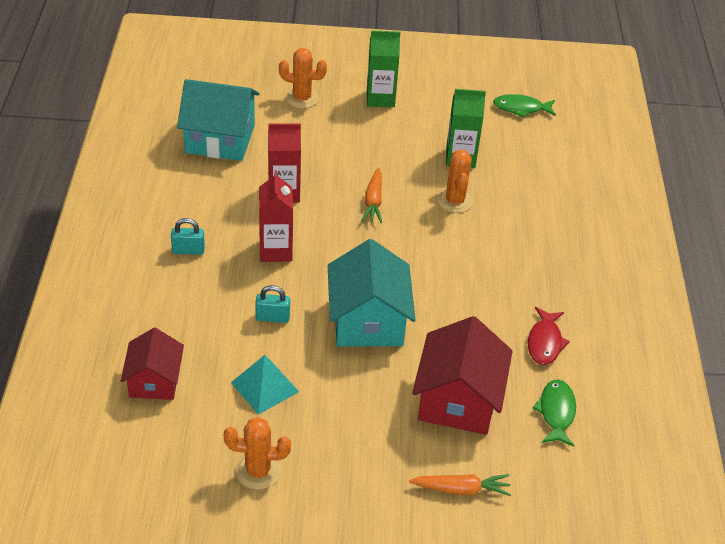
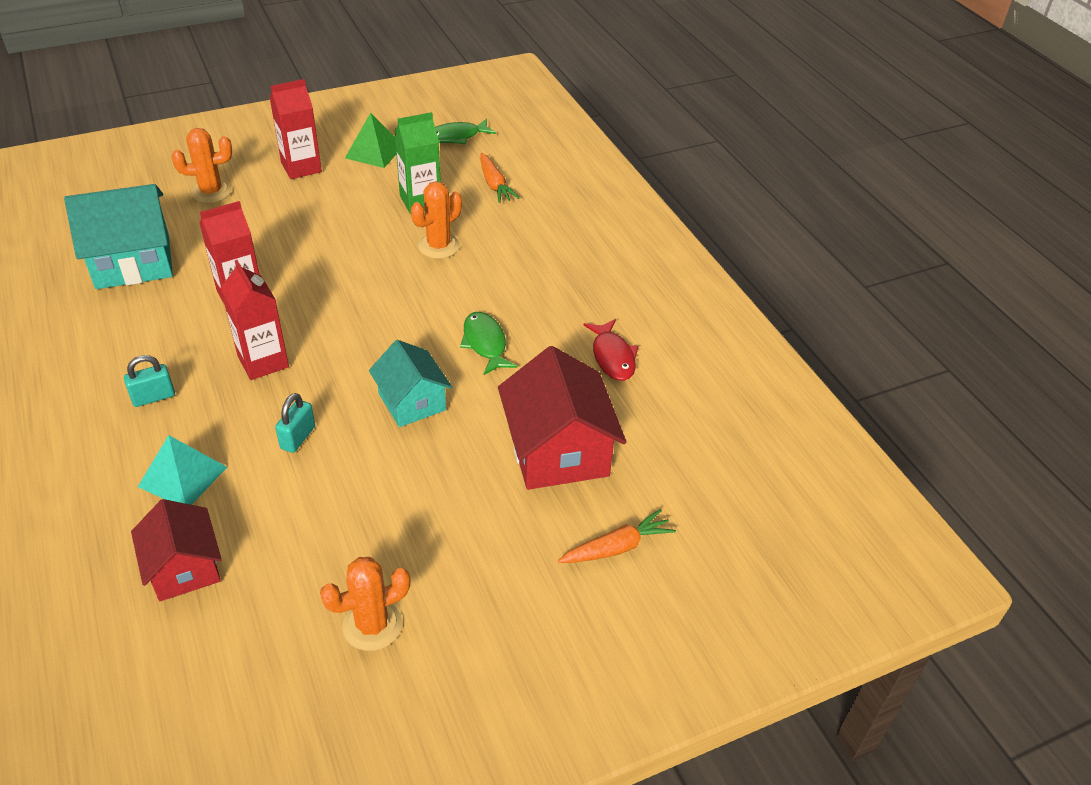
camera: 25 degrees left, 0 degrees up
(265, 387) = (329, 521): turquoise pyramid -> turquoise pyramid (183, 476)
(272, 317) = (298, 437): turquoise padlock -> turquoise padlock turned 45 degrees counterclockwise
(368, 321) = (412, 402): turquoise house -> turquoise house, size x0.63
(373, 201) = (350, 273): orange carrot -> orange carrot (495, 185)
(380, 98) = (301, 167): green carton -> red carton
(445, 102) = (374, 152): none -> green pyramid
(455, 201) = (438, 246): orange cactus -> orange cactus turned 75 degrees clockwise
(556, 412) = (666, 424): green fish -> green fish (485, 343)

